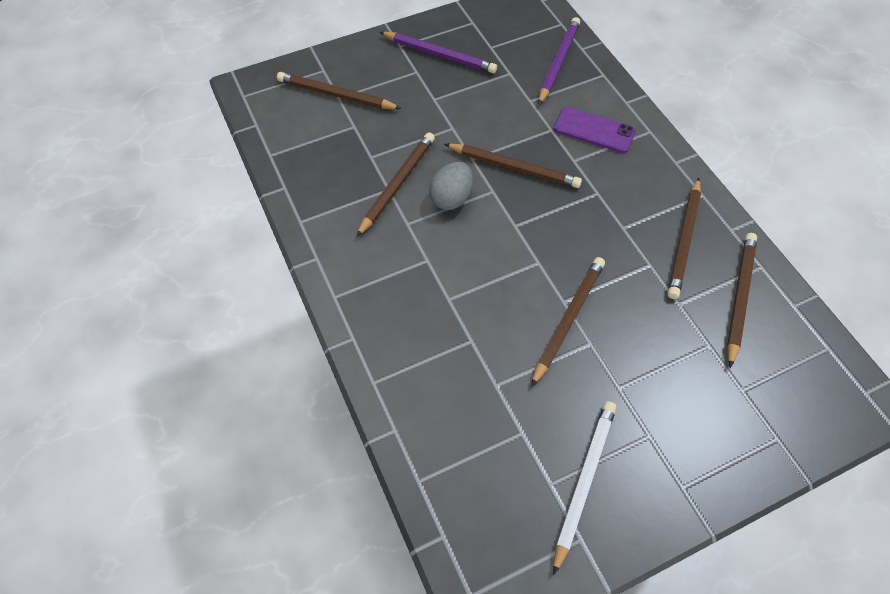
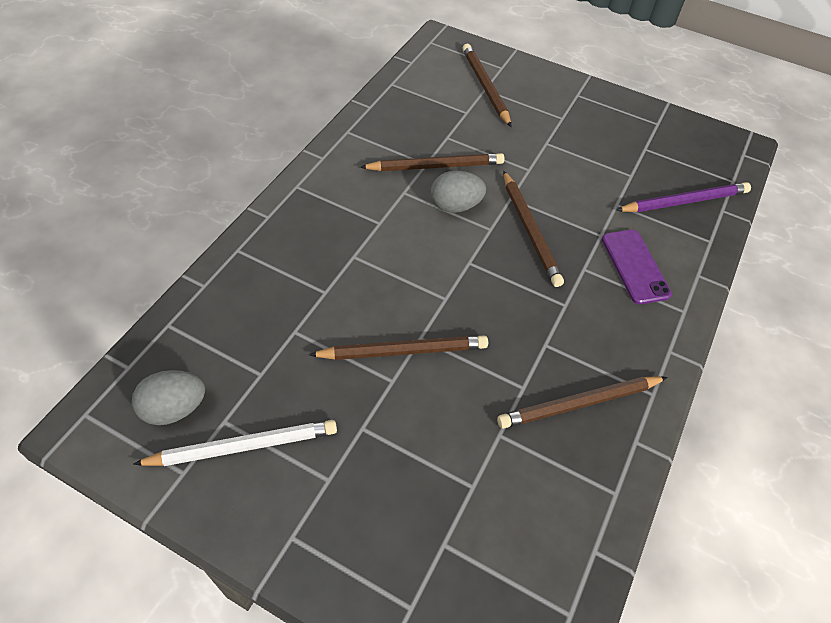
camera: 50 degrees right, 5 degrees down
(439, 55) = (596, 122): purple pencil -> none
(513, 517) = (175, 408): none -> grey egg
(739, 297) = (555, 488): brown pencil -> none

